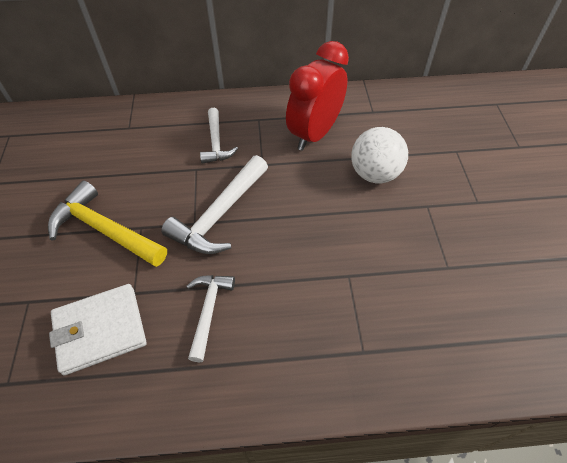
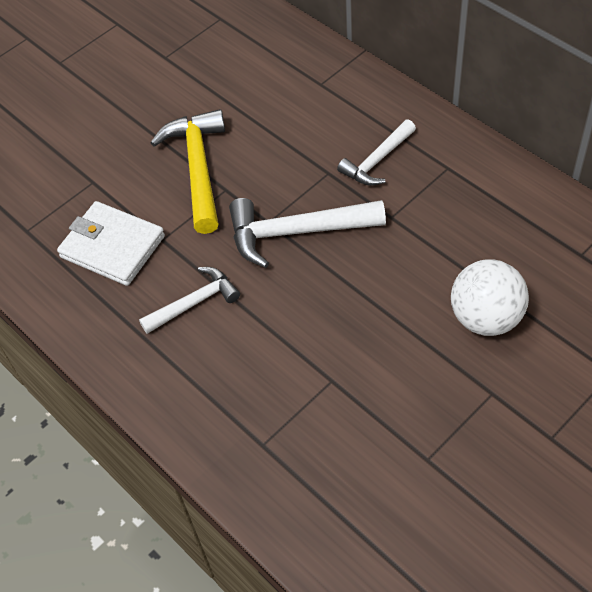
camera: 55 degrees right, 0 degrees up
(314, 134) = (483, 228): red clock -> none

